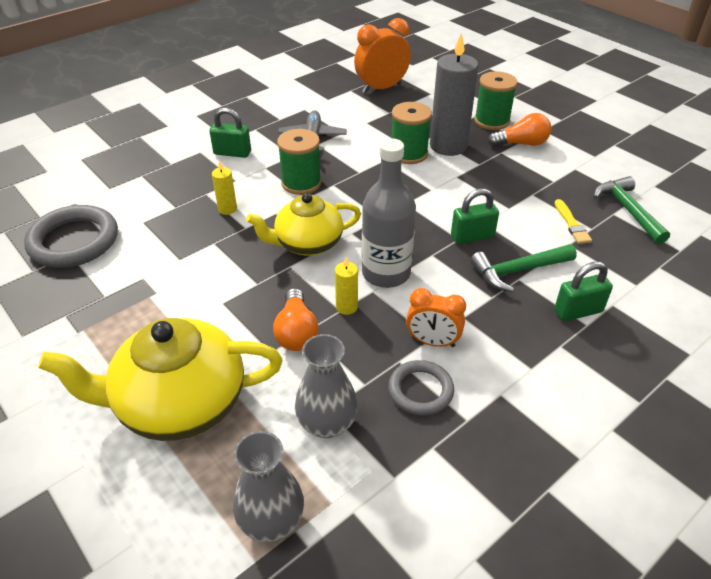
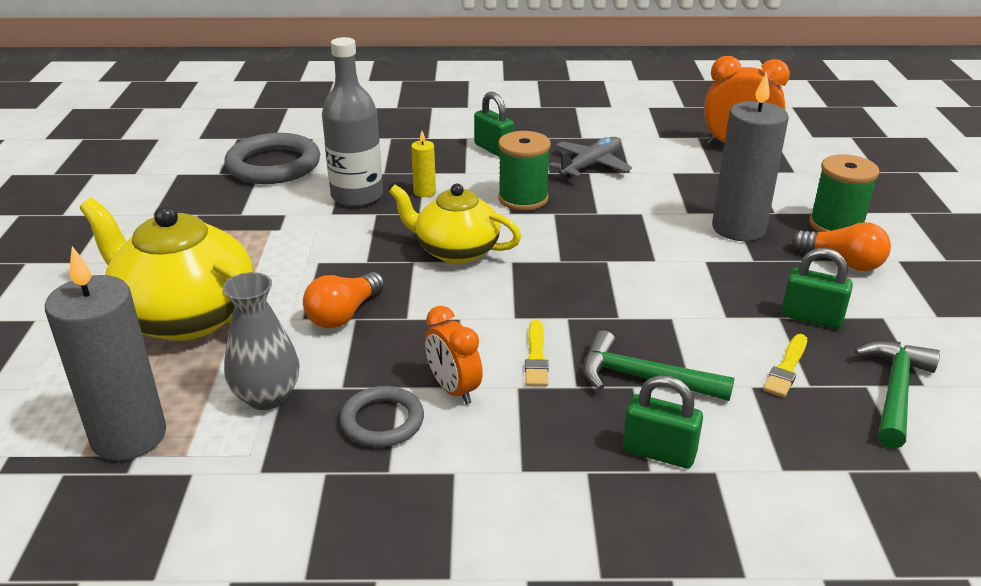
camera: 40 degrees right, 10 degrees down
(271, 520) = (129, 436): grey vase -> grey candle
(346, 307) = (416, 318): yellow candle -> none
(386, 273) = (494, 310): grey bottle -> grey bottle (357, 196)
(409, 154) = (678, 218): green spool -> none
(449, 291) = (536, 357): none -> yellow brush
(472, 236) = (637, 322): green padlock -> green padlock (811, 317)

